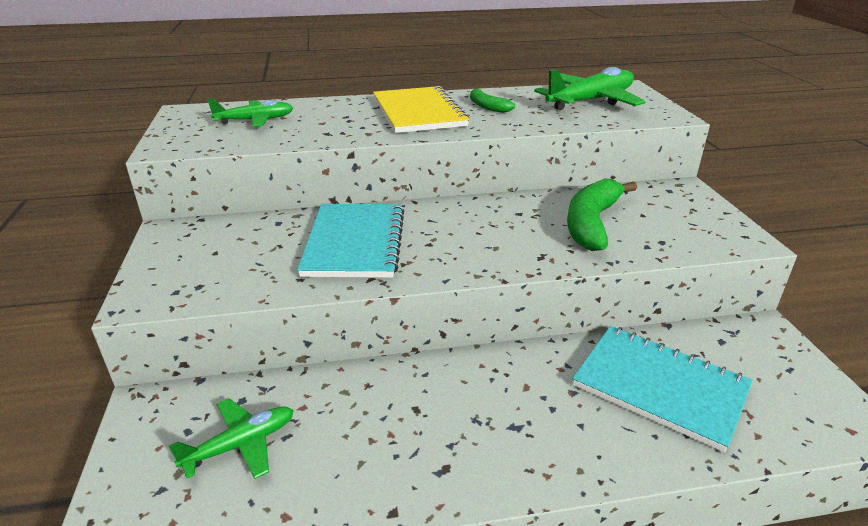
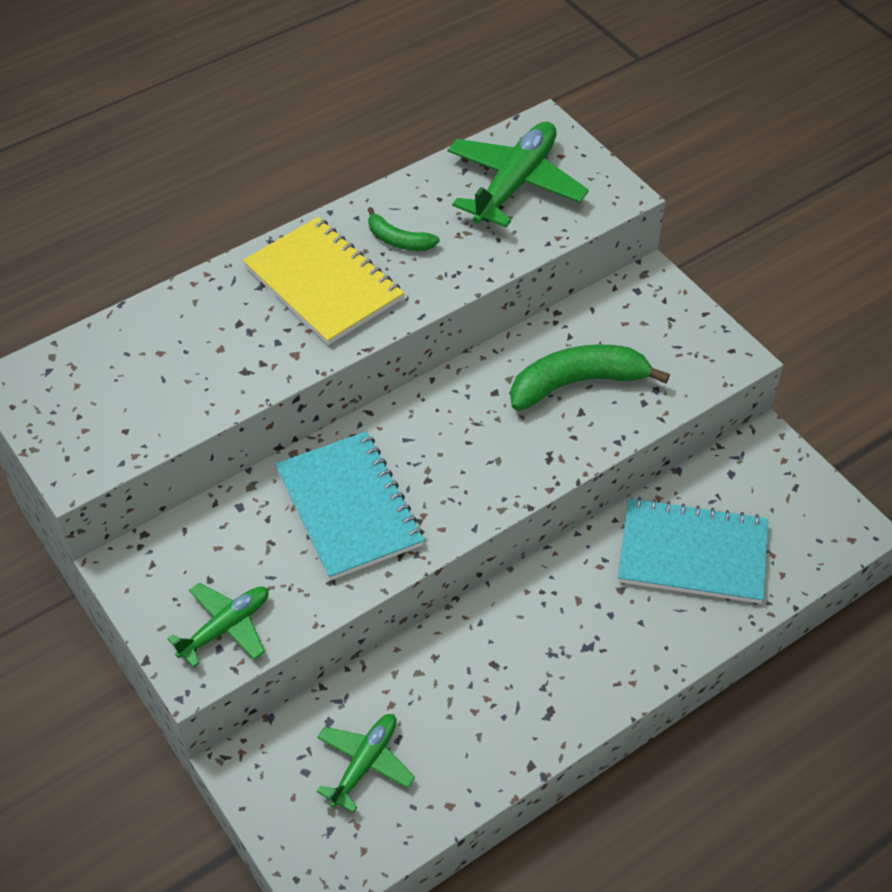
camera: 25 degrees left, 20 degrees up
(255, 120) = (132, 373): green plane -> green plane (226, 627)
(591, 223) = (577, 383): green banana -> green banana turned 75 degrees clockwise

